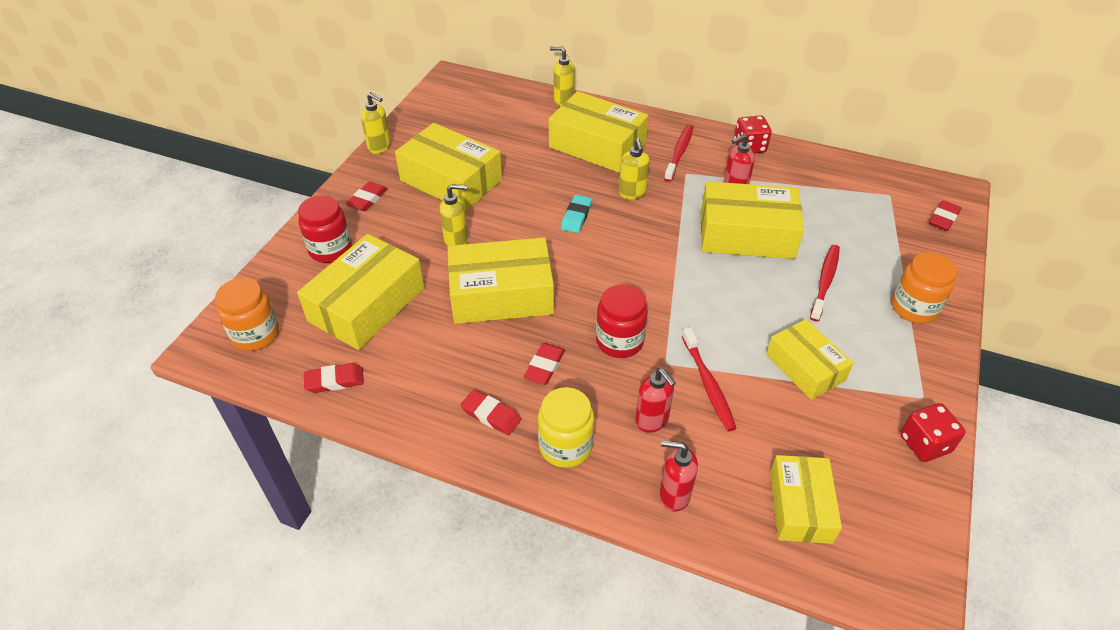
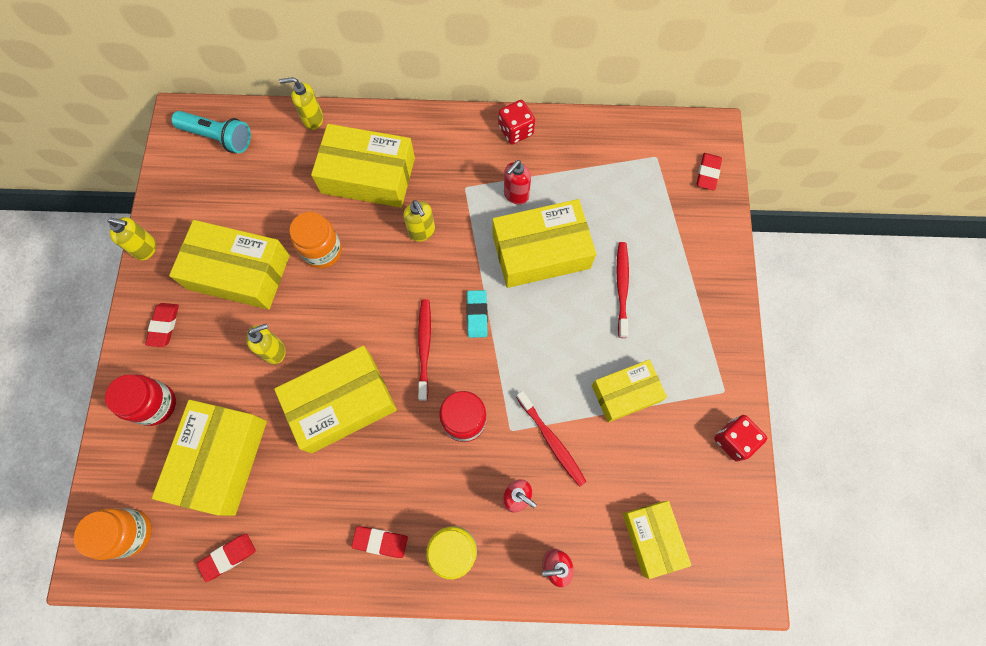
camera: 20 degrees left, 25 degrees up
(476, 95) = (218, 137): none -> turquoise flashlight
(544, 366) = (408, 472): red eraser -> none
(576, 217) = (378, 280): turquoise eraser -> turquoise eraser (477, 315)
(679, 153) = (451, 161): red toothbrush -> red toothbrush (424, 347)
(805, 367) = (626, 393): yellow box -> yellow box turned 60 degrees counterclockwise
(914, 308) = (701, 293): orange jar -> orange jar (322, 251)

